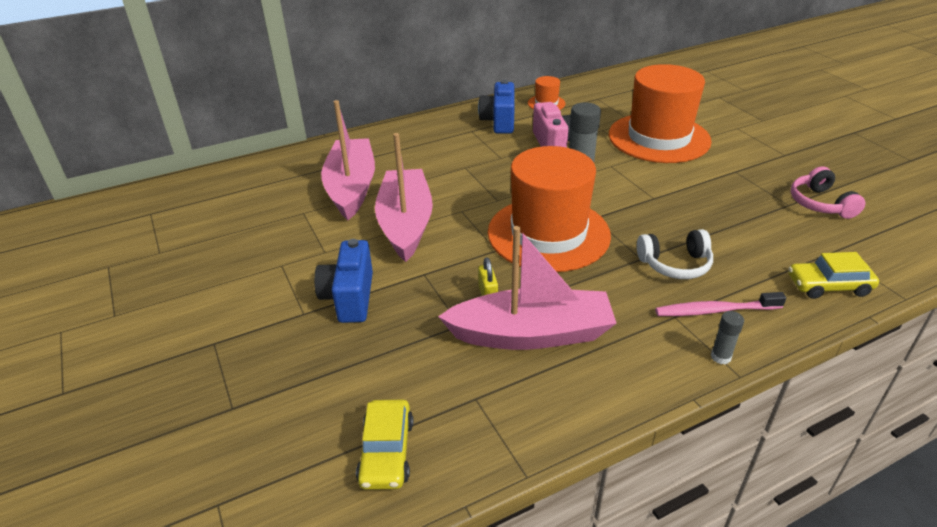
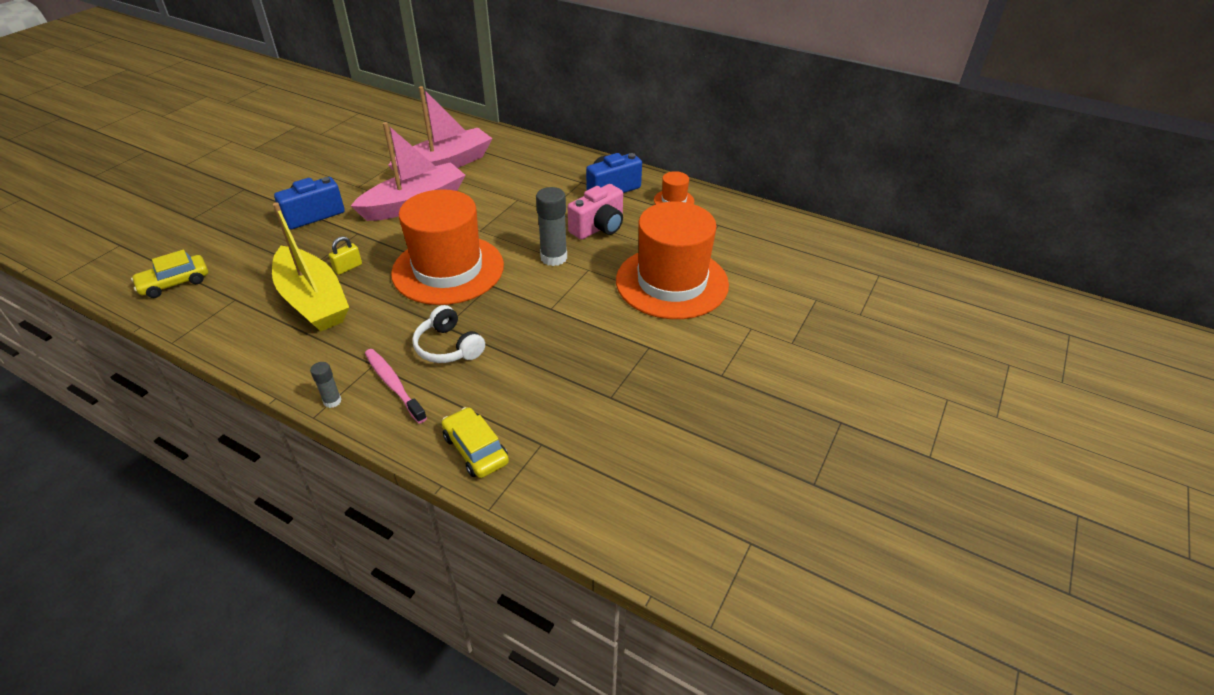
camera: 55 degrees right, 5 degrees up
(531, 334) = (313, 301): pink boat -> yellow boat
(820, 204) = (632, 420): pink headphones -> none

